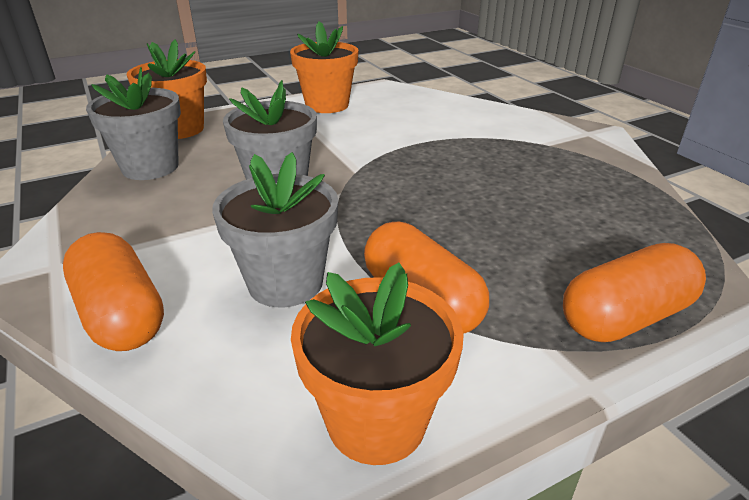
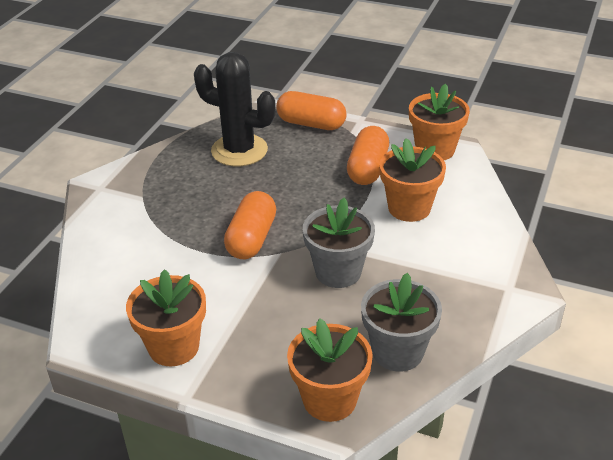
camera: 130 degrees left, 5 degrees up
(121, 314) = (491, 236): orange capsule -> orange capsule (251, 239)
(285, 283) = (409, 208): grey flower pot -> orange flower pot
(592, 222) = (239, 150): none -> black cactus

